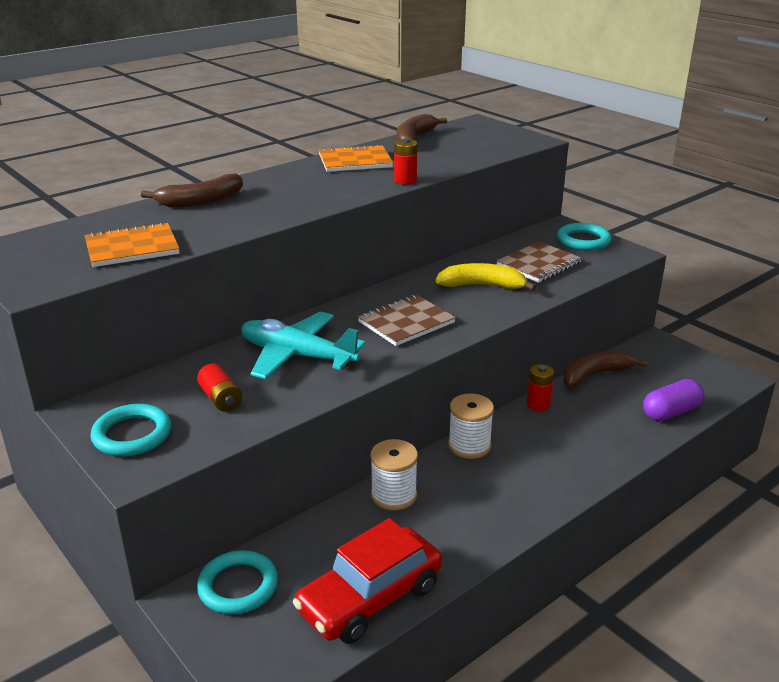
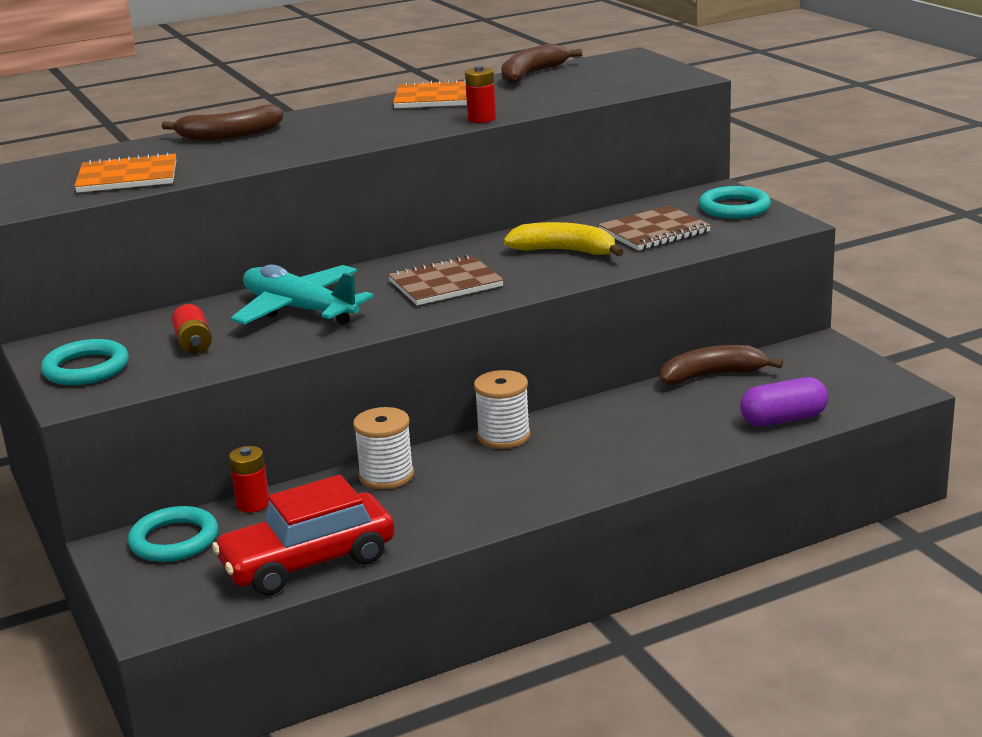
camera: 15 degrees right, 5 degrees down
(538, 404) = (616, 401): red battery -> red battery (253, 504)

